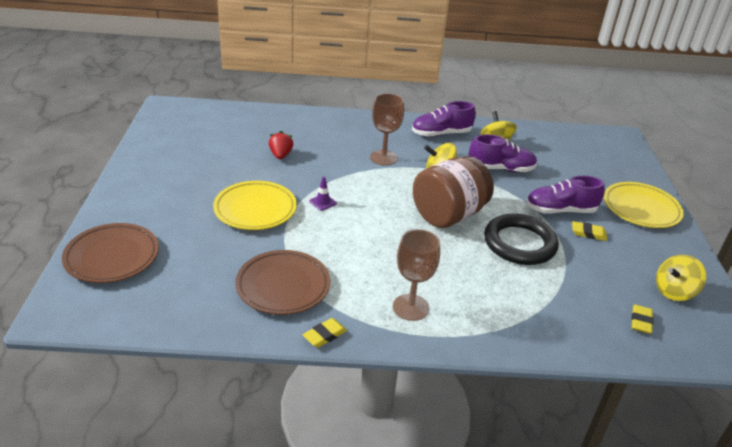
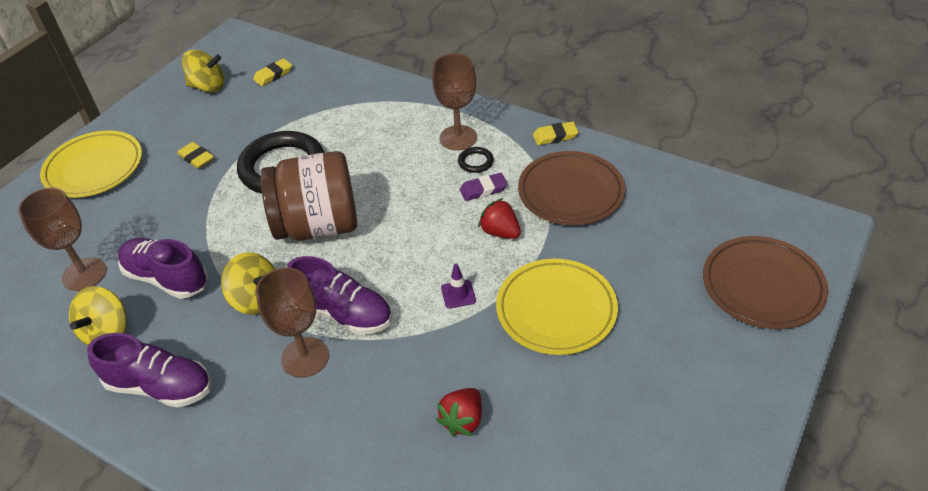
camera: 145 degrees left, 10 degrees up
(320, 243) = (500, 232): none -> red strawberry
(355, 269) = (483, 189): none -> purple eraser
(378, 290) = (475, 162): none -> black ring
(547, 160) = (84, 274): none -> brown goblet
(560, 210) = (184, 193): purple shoe -> purple shoe (343, 313)

